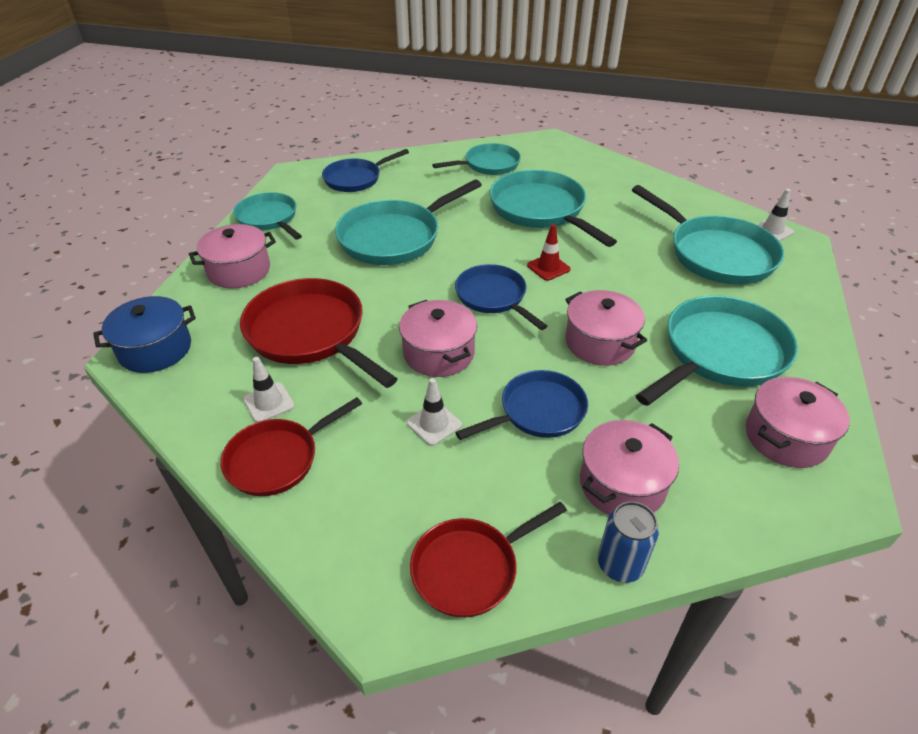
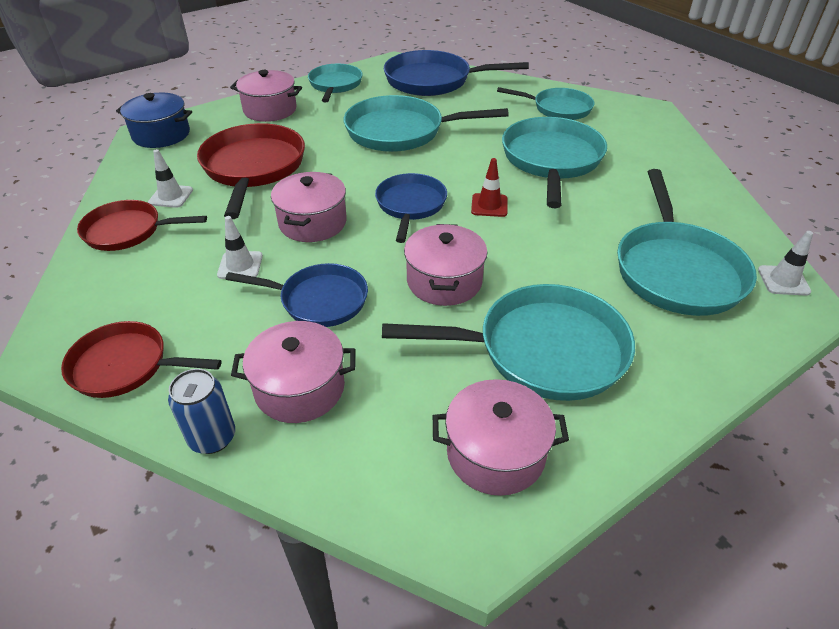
camera: 40 degrees right, 0 degrees up
(356, 179) = (433, 81): blue pan -> blue pan, size x1.58

